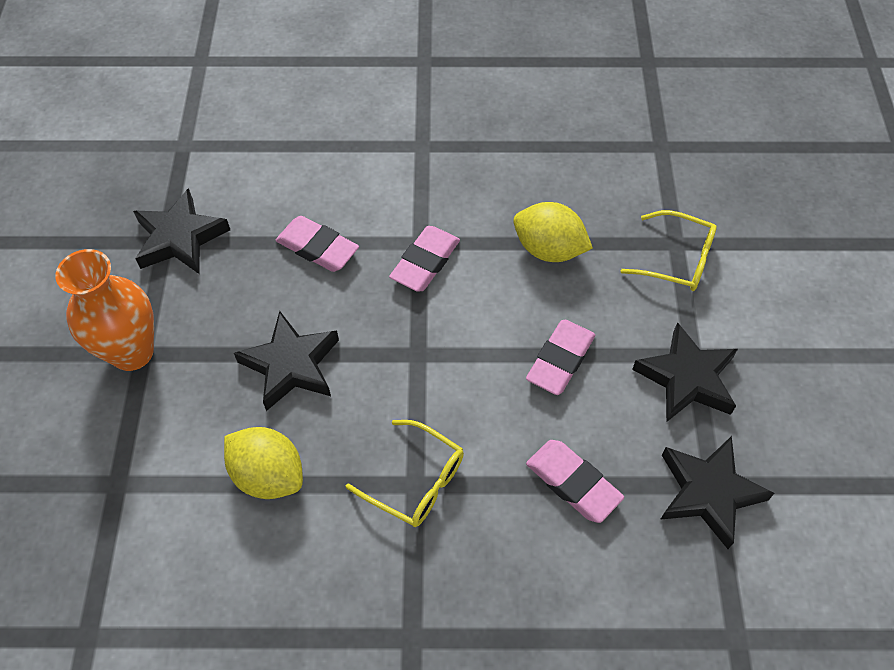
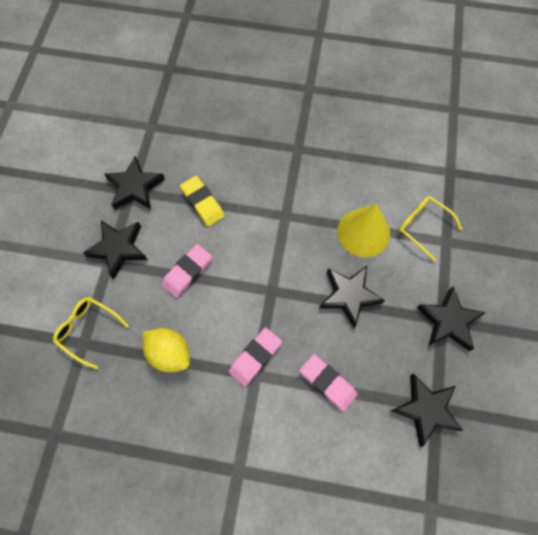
camera: 170 degrees left, 10 degrees up
(132, 352) = (448, 321): orange vase -> black star
(268, 475) = (363, 232): yellow lemon -> yellow cone
(415, 481) = (285, 217): yellow glasses -> yellow glasses (423, 227)
(573, 483) = (202, 203): pink eraser -> yellow eraser

